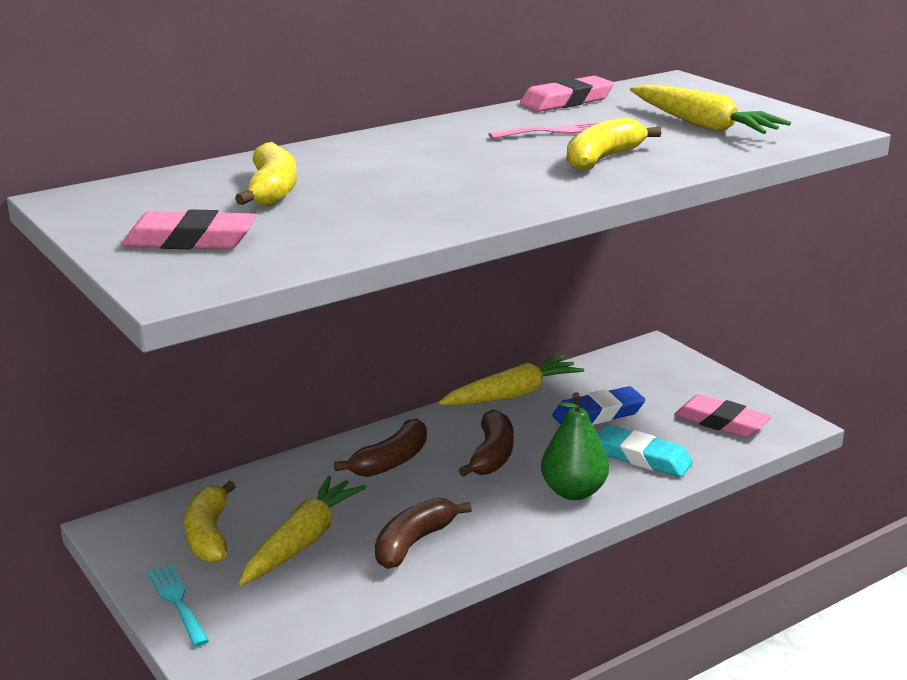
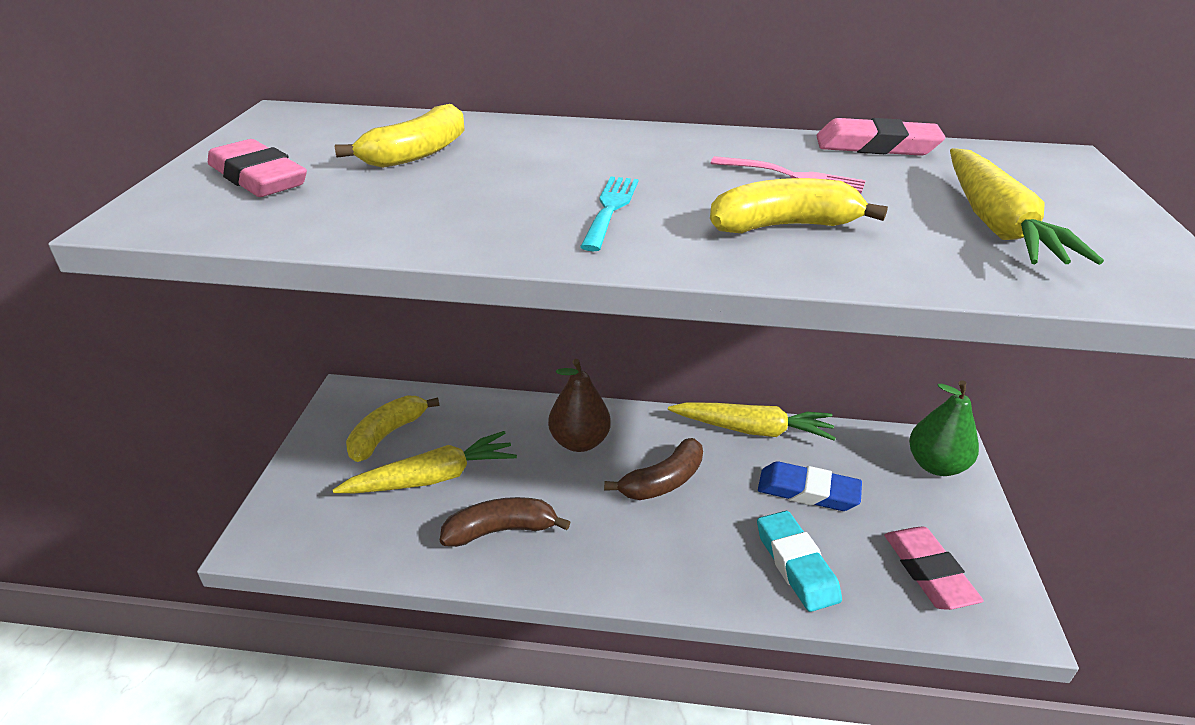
camera: 40 degrees right, 10 degrees up
(177, 602) = (301, 478): turquoise fork -> turquoise fork (610, 209)
(391, 461) = (579, 442): brown banana -> brown pear
(573, 492) = (687, 562): green pear -> green pear (935, 465)

